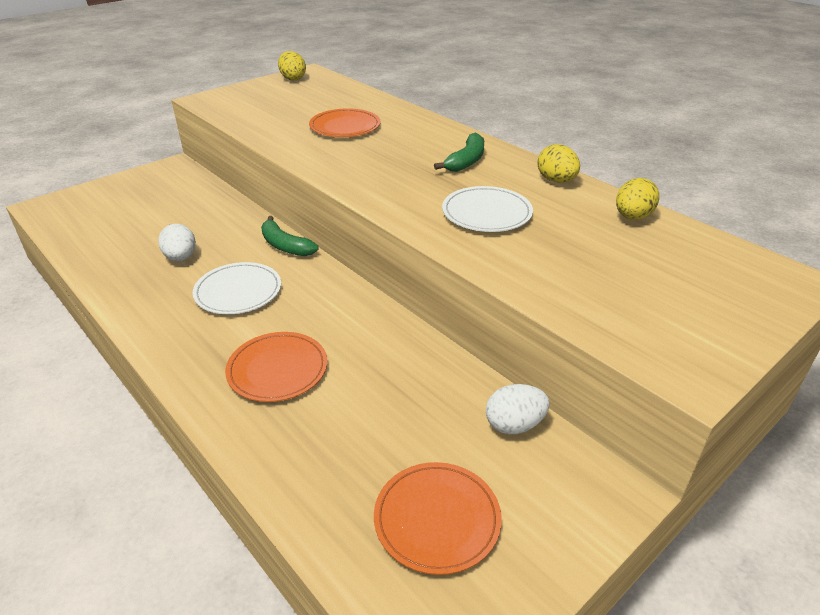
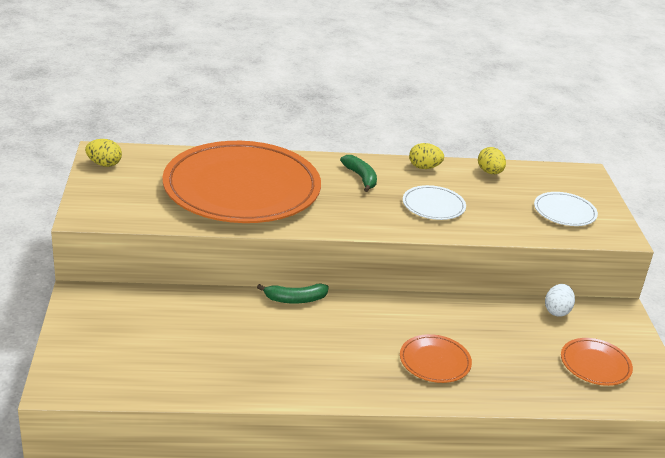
camera: 55 degrees left, 5 degrees down
(181, 258) = (252, 348): white egg -> none
(238, 291) = (331, 341): white plate -> white plate (564, 212)
(345, 126) = (242, 188): orange plate -> orange plate, size x2.45

